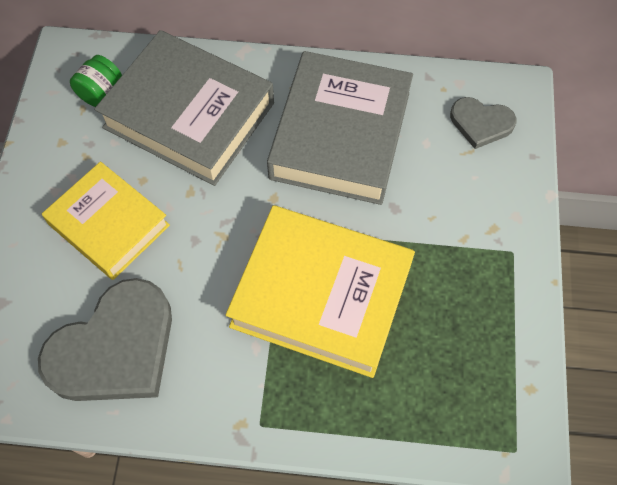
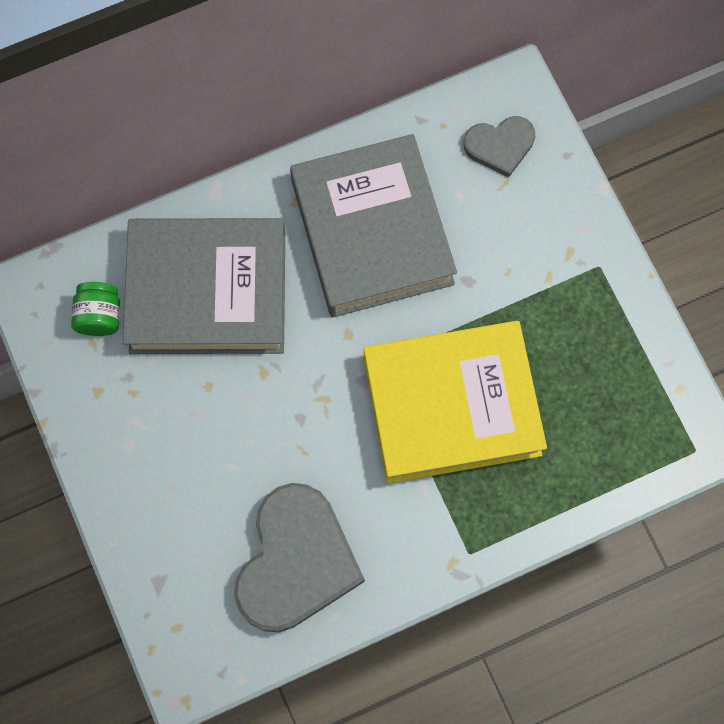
camera: 30 degrees left, 10 degrees up
(109, 225) = (207, 449): yellow book -> none

